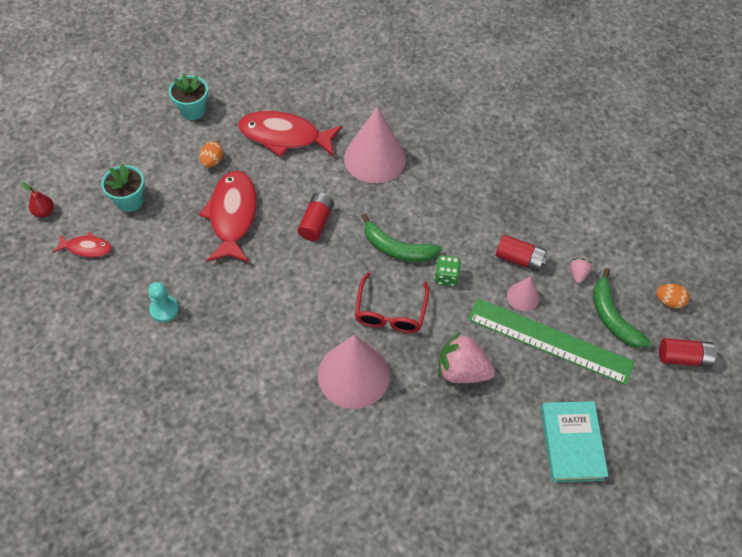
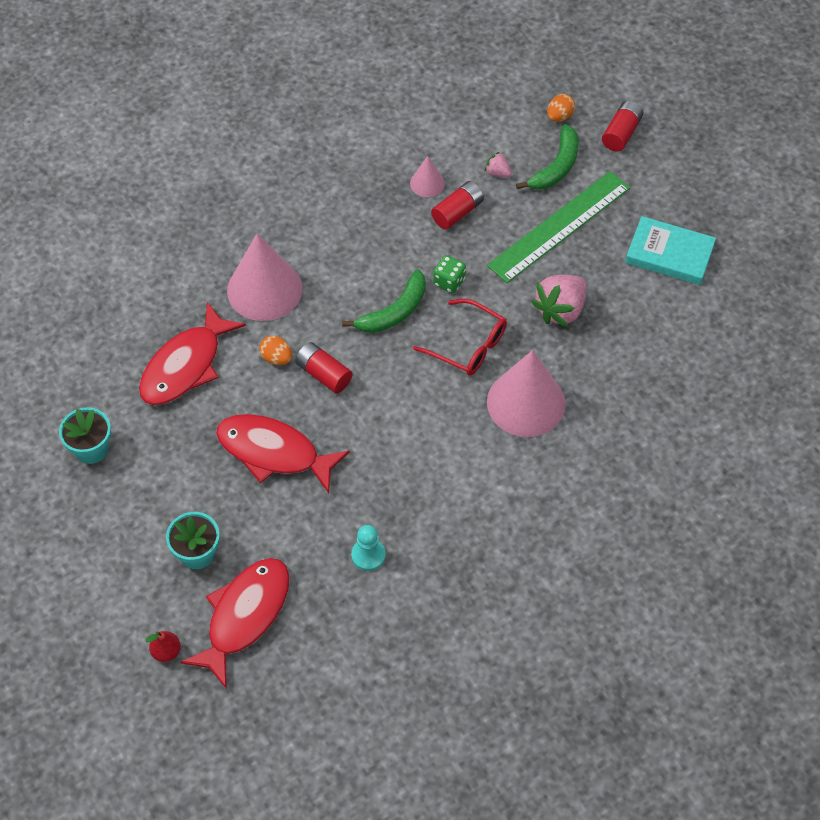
camera: 65 degrees left, 0 degrees up
(86, 248) = (245, 616): red fish -> red fish, size x1.97
(212, 161) = (183, 450): orange egg -> orange egg (276, 358)
(523, 296) = (502, 227): pink cone -> pink cone (427, 183)
(612, 317) = (556, 167): green banana -> green banana turned 60 degrees counterclockwise

